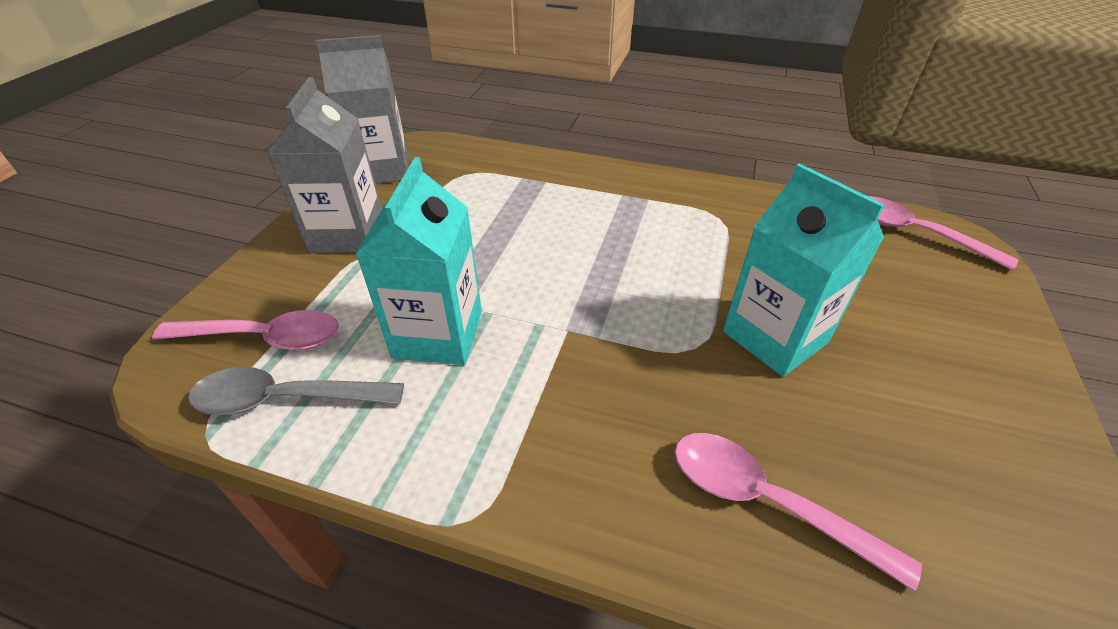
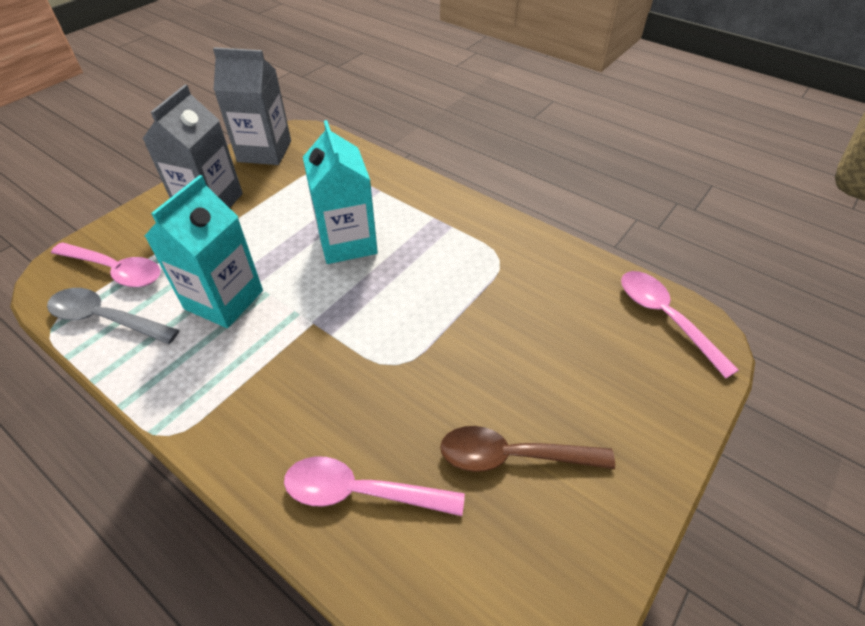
camera: 20 degrees right, 5 degrees up
(766, 502) = (361, 492): pink spoon -> pink spoon turned 45 degrees counterclockwise
(775, 337) = (464, 374): turquoise carton -> turquoise carton (347, 242)
(891, 404) = (512, 456): none -> brown spoon

